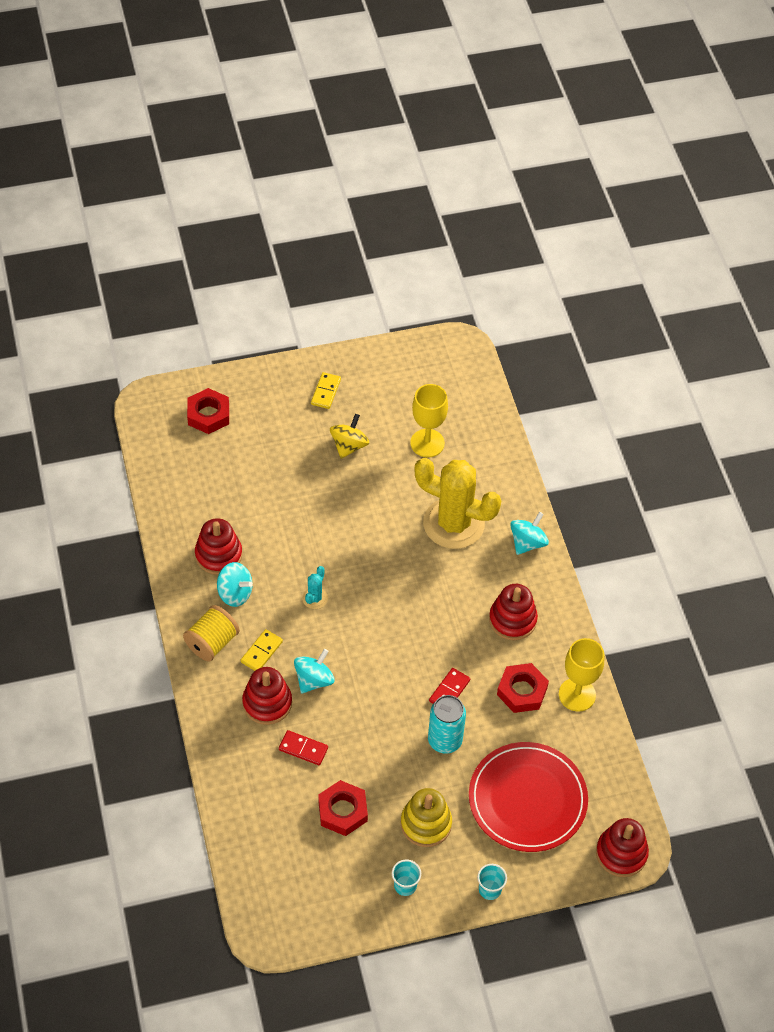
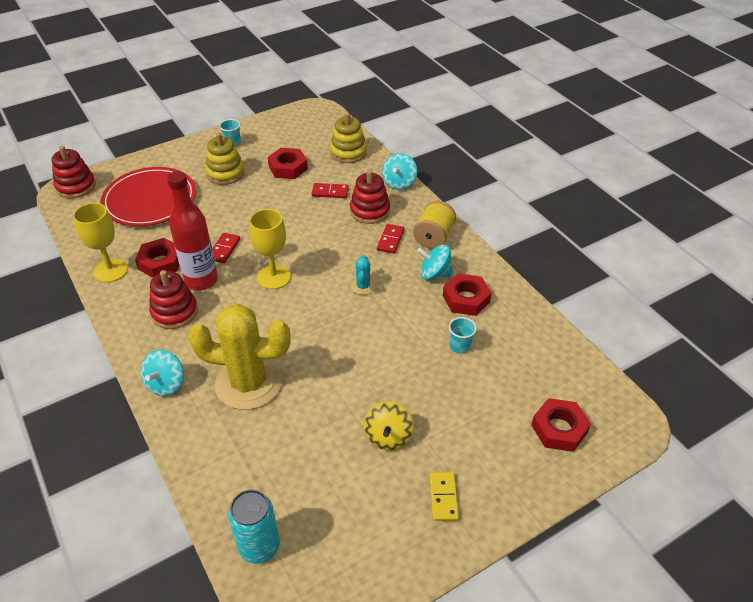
camera: 165 degrees right, 10 degrees down
(218, 555) = (466, 299): red stacking toy -> red nut
(254, 819) = (348, 152): none -> yellow stacking toy
(261, 652) = (390, 240): yellow domino -> red domino
(314, 680) = (339, 232): turquoise spinning top -> turquoise spinning top (399, 183)
(427, 443) = (299, 465): yellow goblet -> yellow goblet (274, 277)
(445, 740) = (221, 219): turquoise can -> turquoise can (259, 546)
(480, 653) = (201, 280): none -> red bottle
(490, 889) = (173, 152): turquoise cup -> turquoise cup (460, 346)

